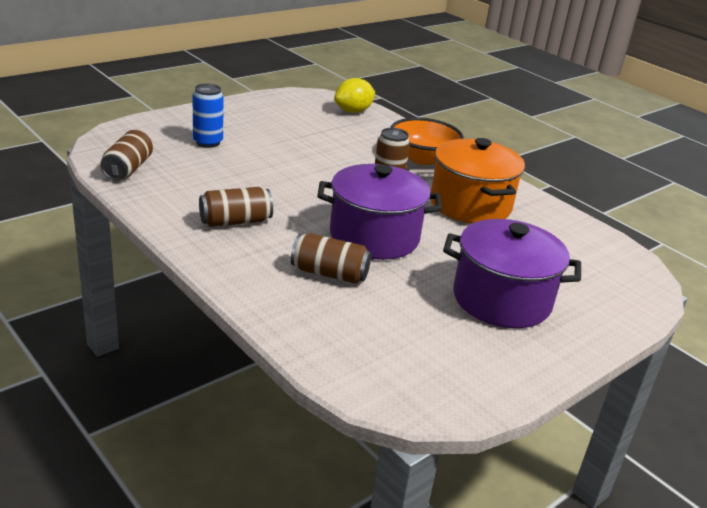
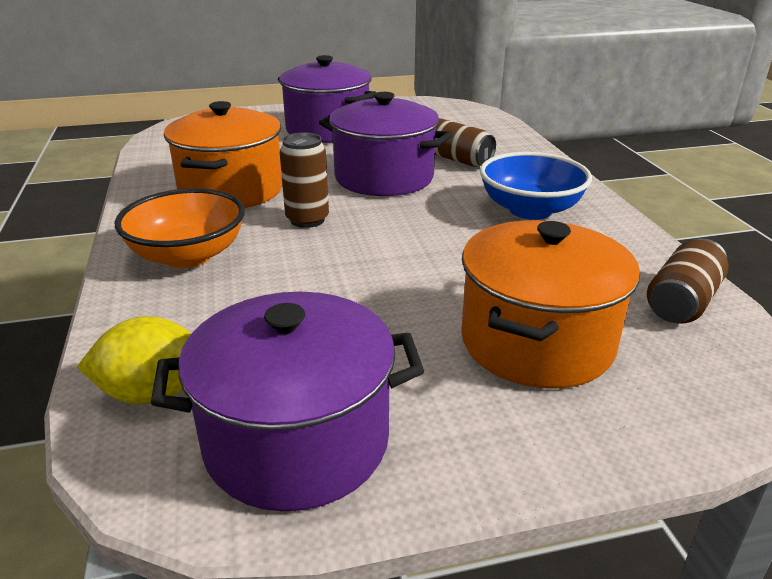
camera: 150 degrees left, 0 degrees up
(208, 142) = (536, 342): blue can -> orange pot
(235, 221) = (530, 210): brown can -> blue bowl
(286, 106) = (297, 441): none -> purple pot

